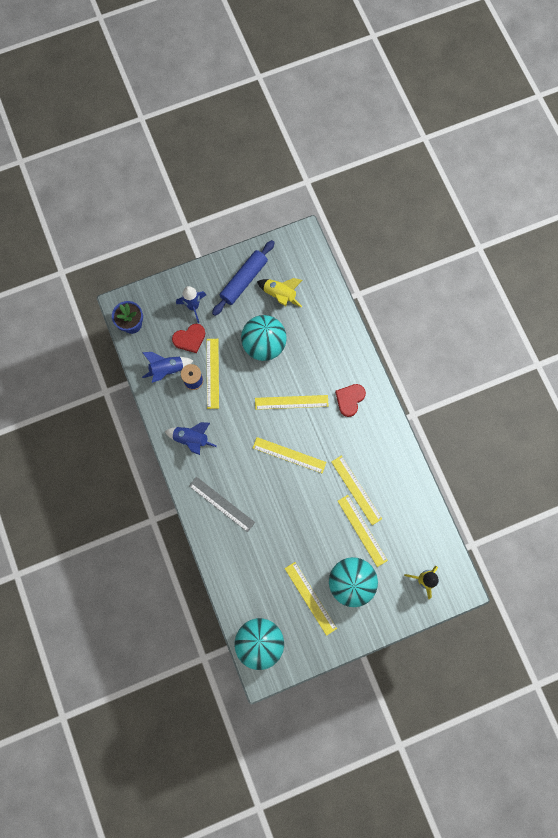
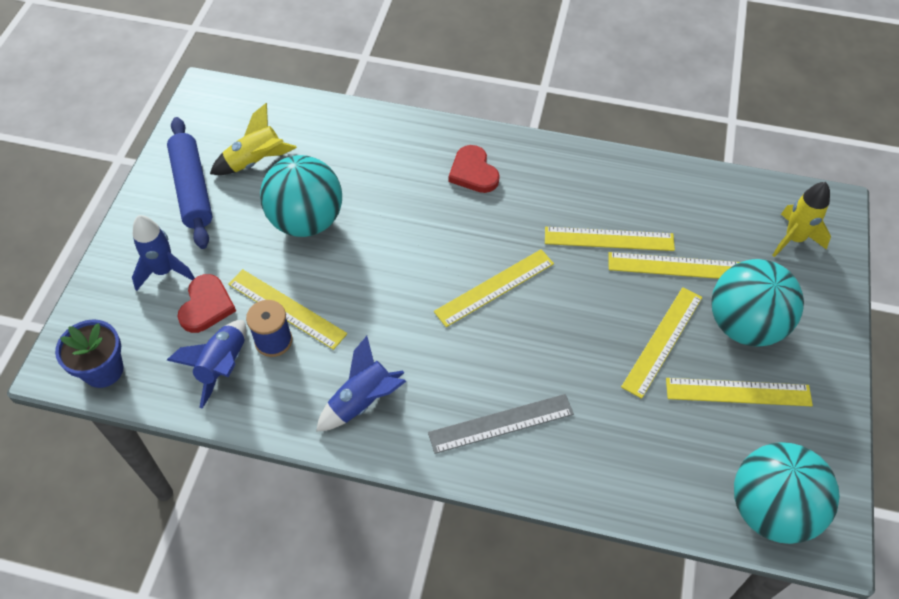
camera: 55 degrees left, 20 degrees down
(291, 402) = (419, 238): yellow ruler -> yellow ruler (662, 341)

